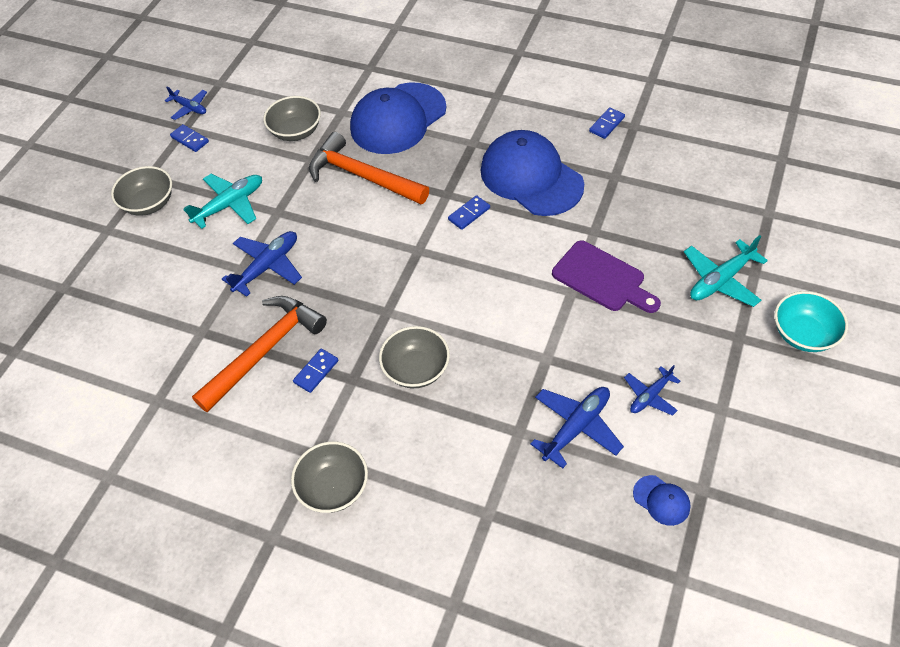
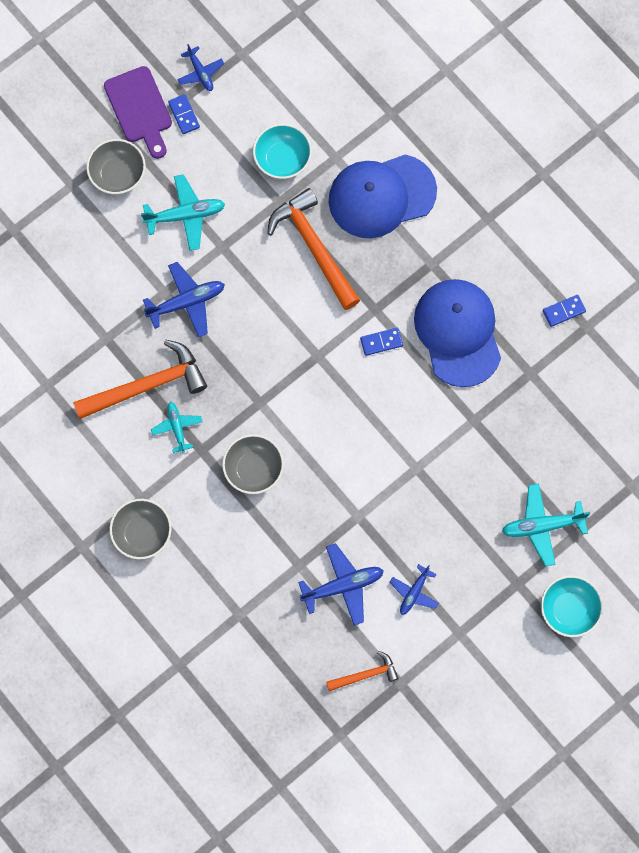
camera: 25 degrees right, 20 degrees up
(296, 131) = (282, 159): grey bowl -> turquoise bowl
(316, 372) = (177, 427): blue domino -> turquoise plane
(602, 278) = (449, 470): purple cutting board -> purple cutting board (140, 109)
(650, 396) = (414, 592): blue plane -> blue plane turned 45 degrees counterclockwise
(661, 500) = (365, 675): blue cap -> orange hammer

